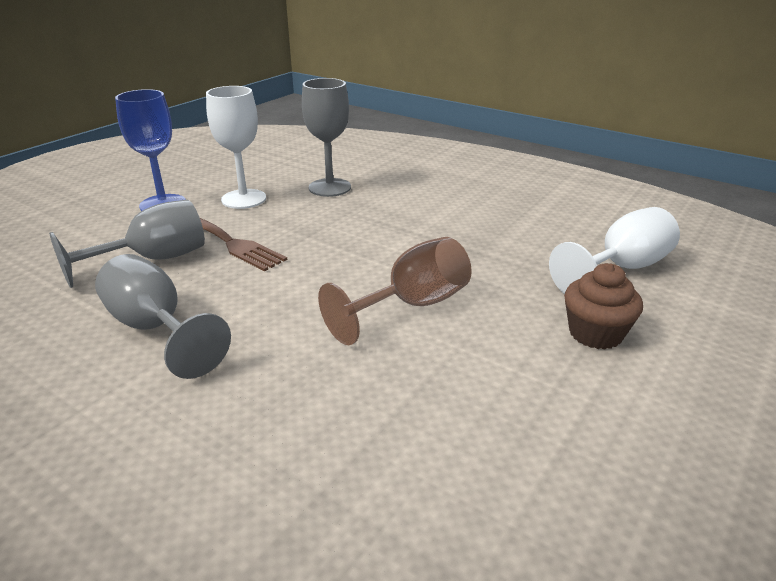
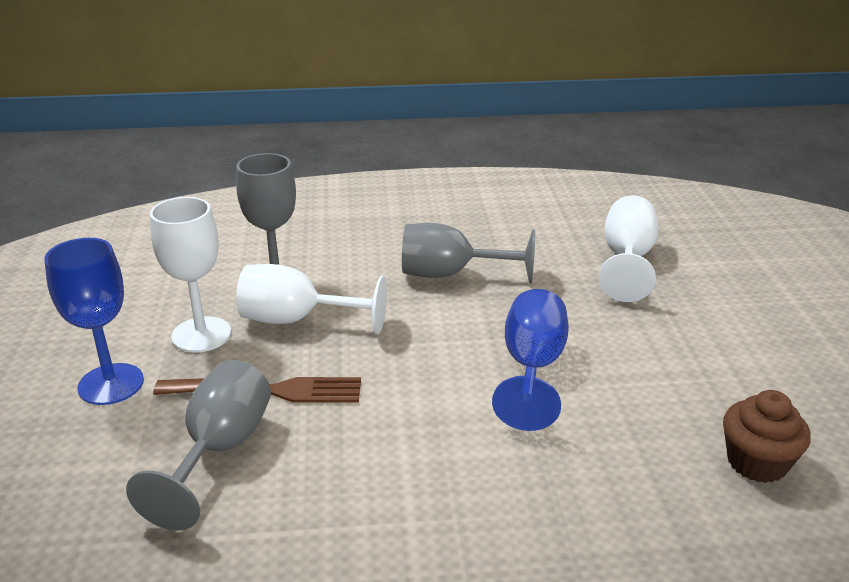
camera: 40 degrees left, 0 degrees up
(156, 329) = (351, 514): grey goblet -> grey goblet (451, 274)
(306, 212) = (297, 320): none -> white goblet
(412, 306) = (532, 368): brown goblet -> blue goblet
(595, 333) = (679, 324): brown cupcake -> brown cupcake (756, 462)

